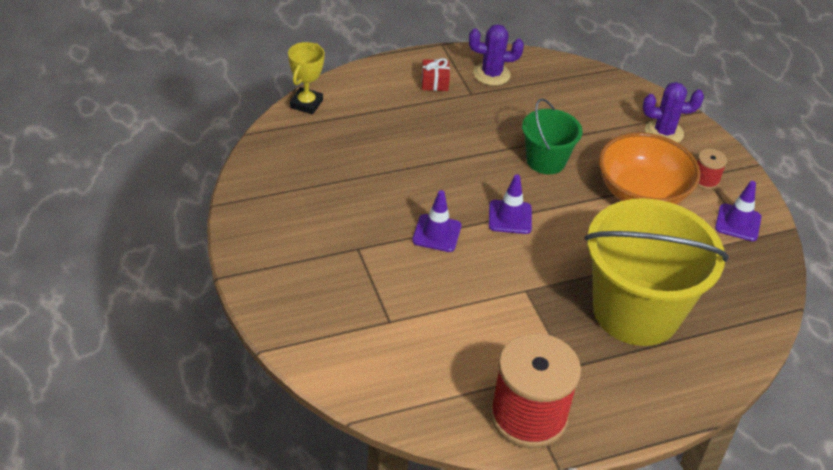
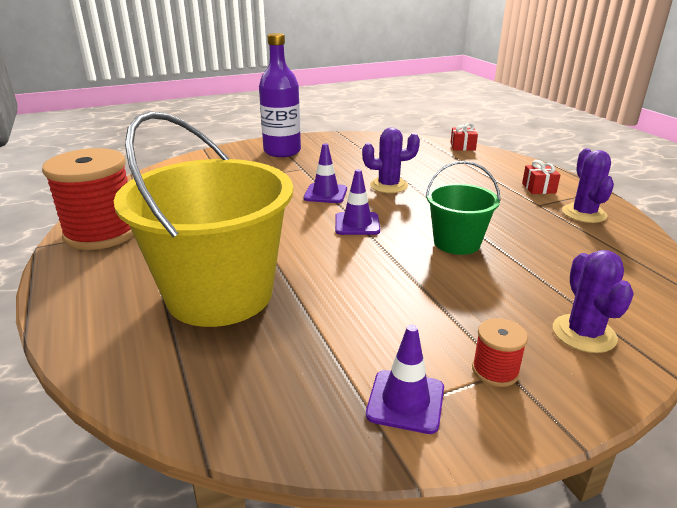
camera: 90 degrees right, 15 degrees down
(293, 265) = (282, 151): none -> purple bottle
(306, 104) = (462, 147): yellow trophy -> red gift
(419, 183) = (388, 186): none -> purple cactus
(641, 193) = (433, 307): orange bowl -> none

